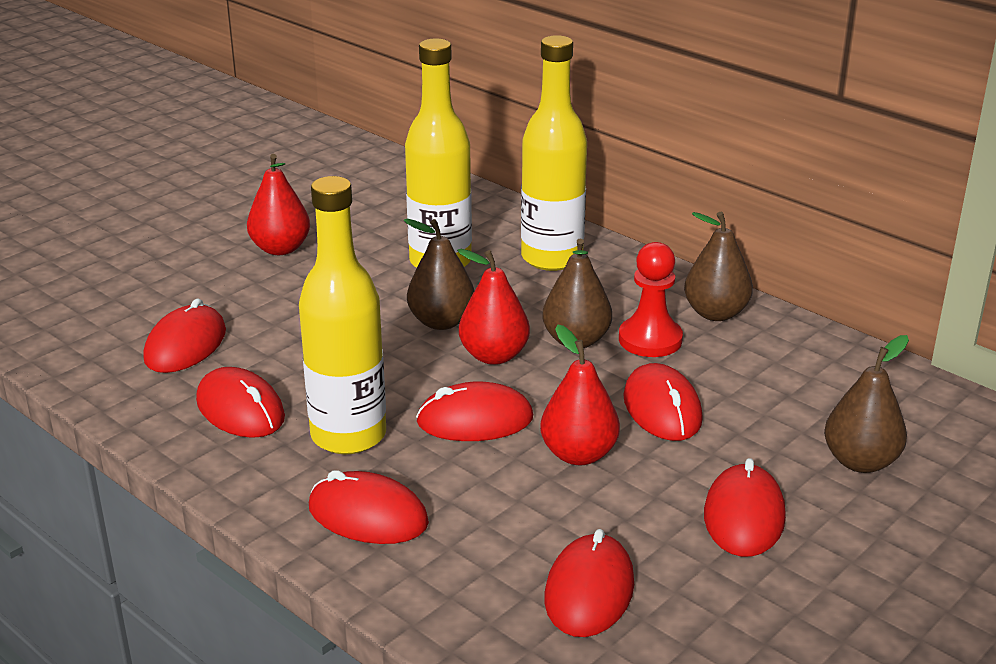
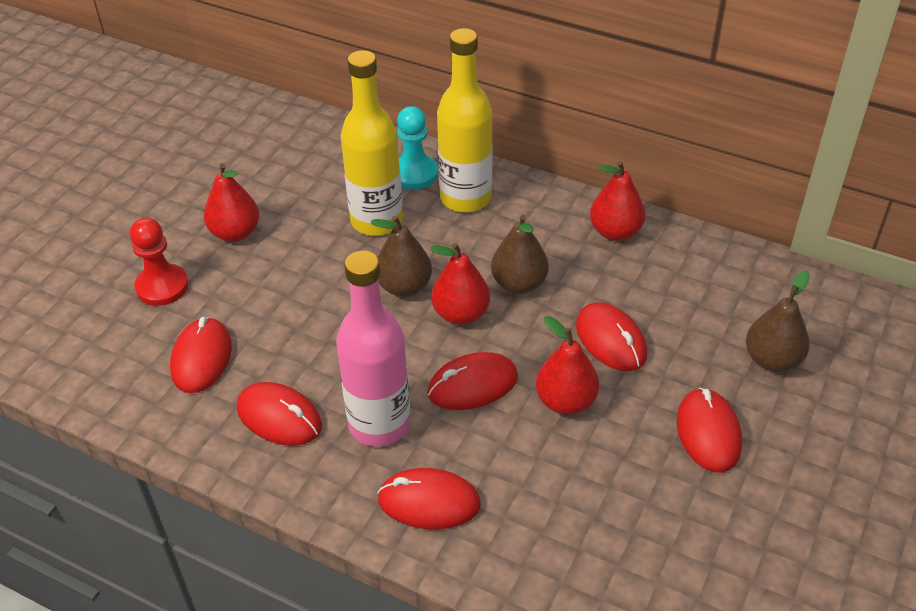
camera: 15 degrees left, 15 degrees up
(348, 435) = (379, 424): yellow bottle -> pink bottle
(504, 229) = (414, 174): none -> turquoise pawn
(589, 591) = (624, 533): red mouse -> none
(650, 339) = (575, 270): red pawn -> red pawn (162, 287)
(715, 313) = (615, 232): brown pear -> red pear

